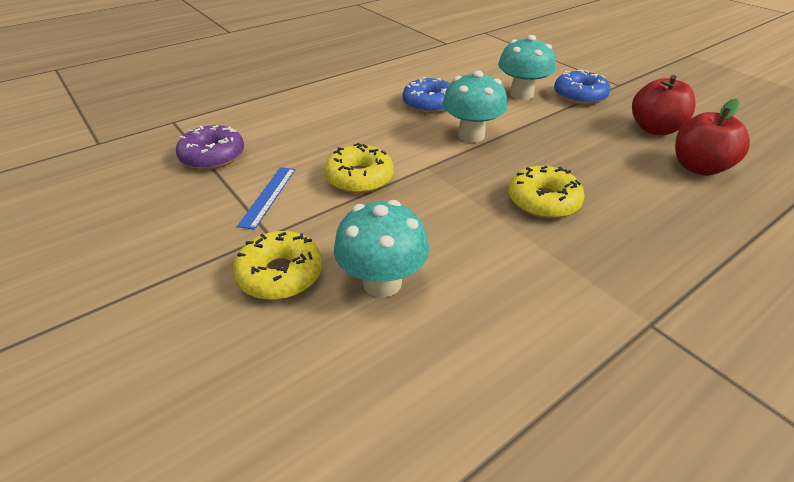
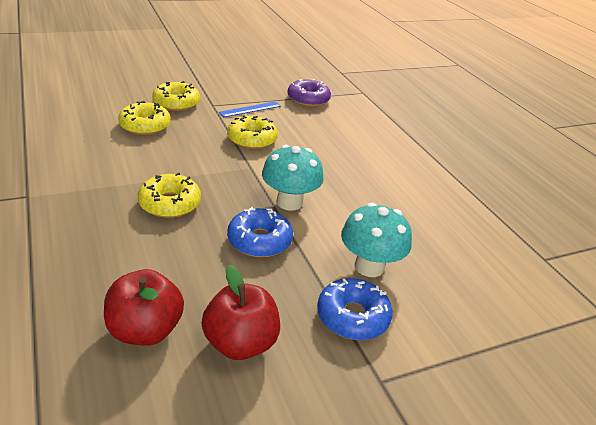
camera: 100 degrees right, 5 degrees down
(268, 196) = (250, 109): blue ruler -> blue ruler turned 60 degrees counterclockwise
(382, 282) = (145, 126): turquoise mushroom -> yellow donut
(429, 104) = (361, 197): blue donut -> blue donut (259, 240)

